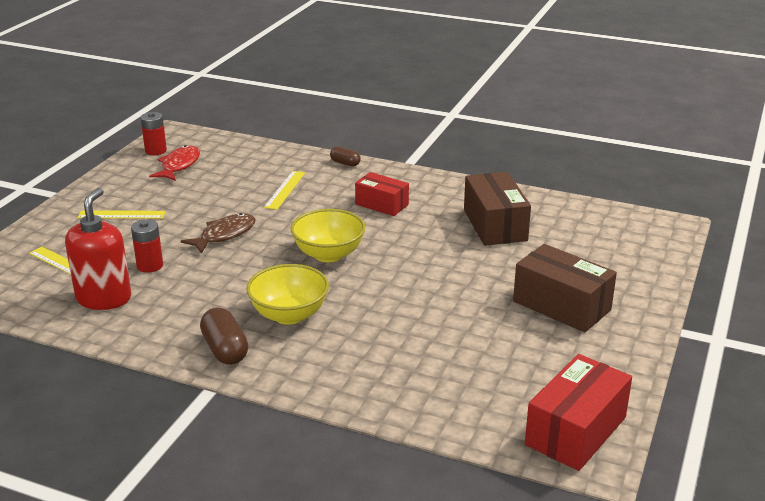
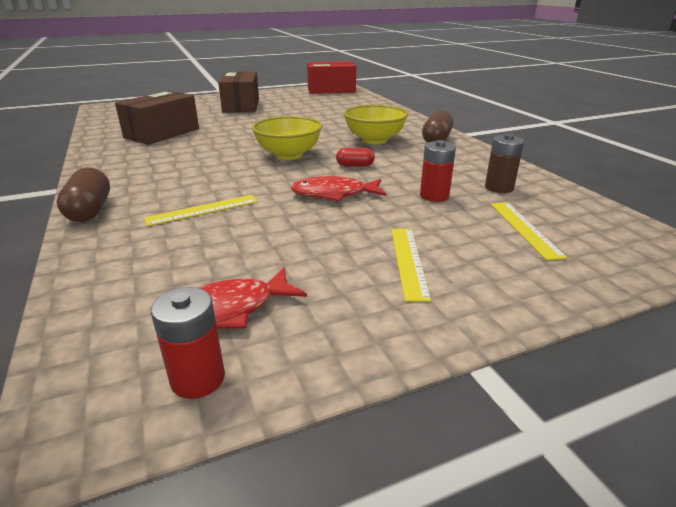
camera: 135 degrees left, 0 degrees up
(104, 298) = (499, 188): red soap dispenser -> brown battery
(121, 214) = (408, 261): yellow ruler -> yellow ruler turned 45 degrees clockwise
(224, 235) = (334, 194): brown fish -> red fish
(252, 269) = (355, 165): none -> red capsule
(345, 163) = (90, 210): brown capsule -> brown capsule, size x1.66
(381, 204) = (176, 167): red box -> none

